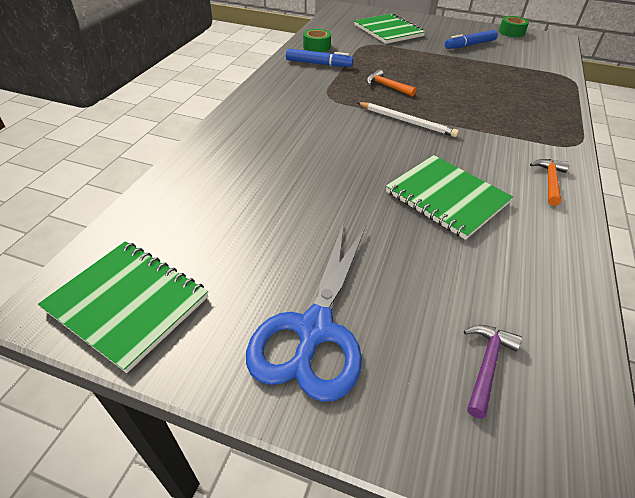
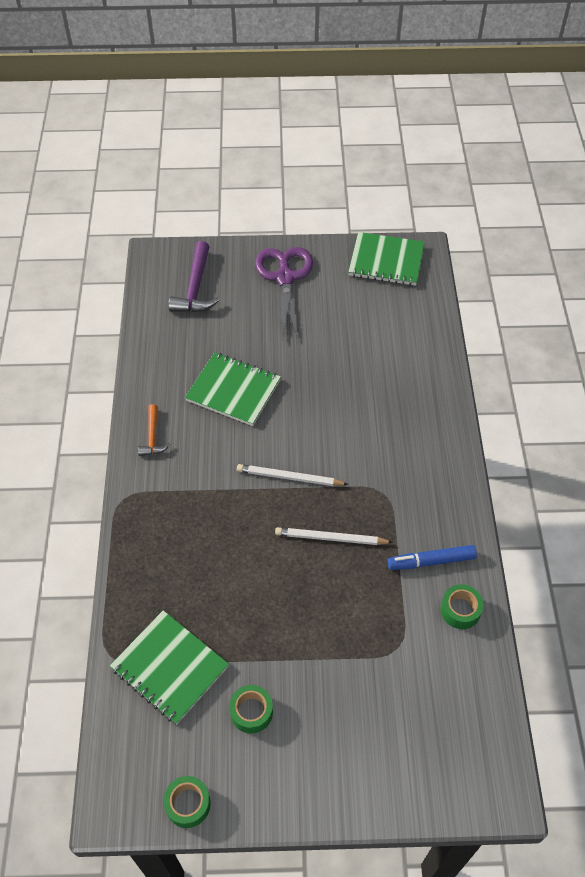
camera: 160 degrees right, 10 degrees up
(314, 330) = (285, 278): blue scissors -> purple scissors
(387, 86) = (330, 538): orange hammer -> white pencil
(388, 31) = (386, 715): green notebook -> green notebook (170, 667)
(470, 45) = (251, 712): blue marker -> green tape
(486, 365) = (195, 288): purple hammer -> purple hammer, size x1.72

